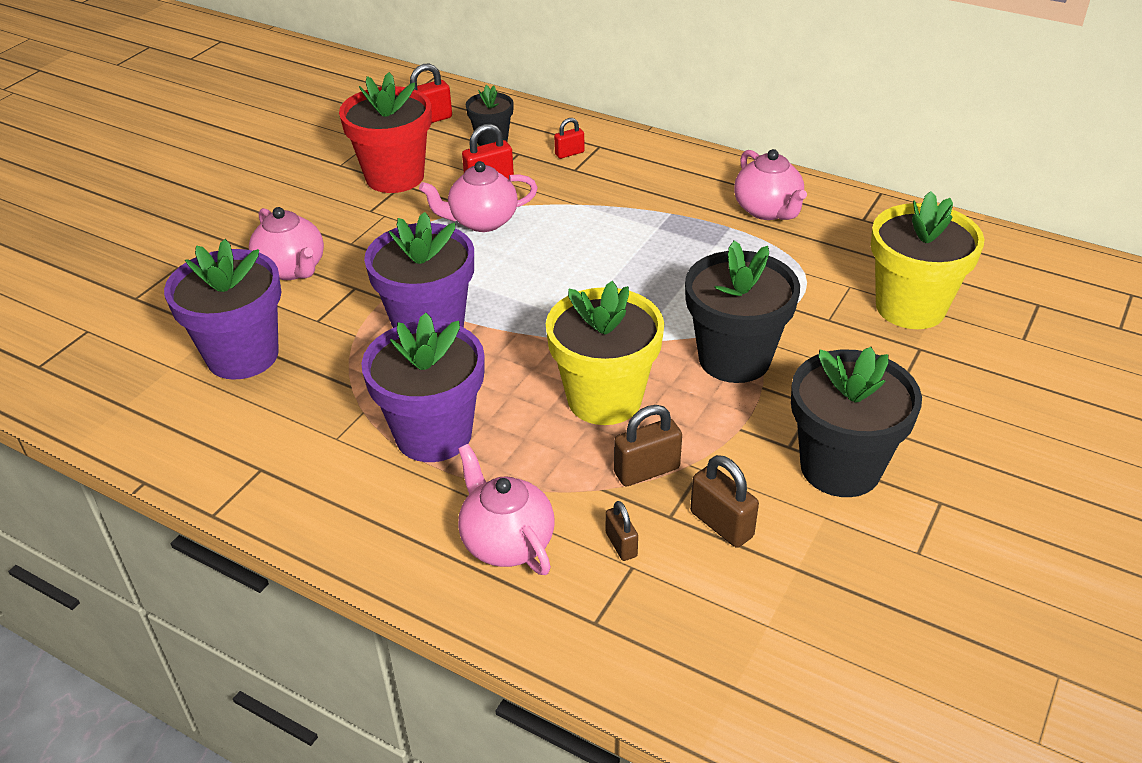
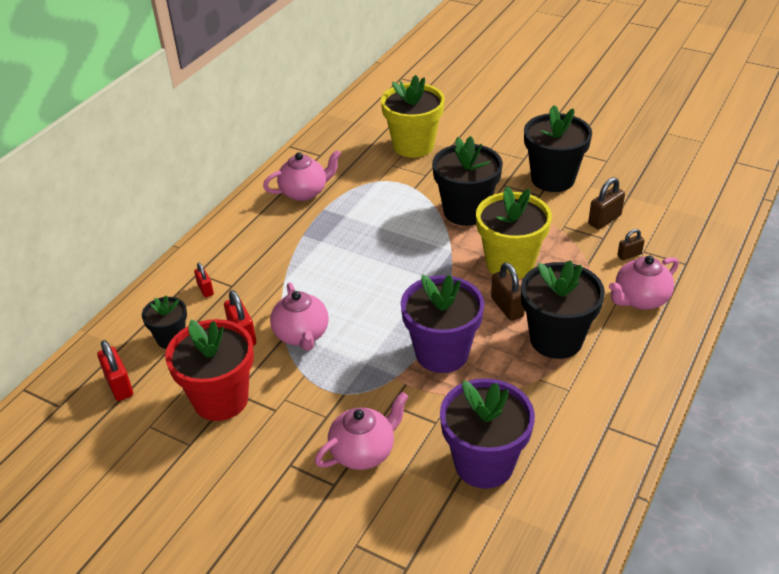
camera: 90 degrees left, 0 degrees up
(433, 434) = (556, 339): purple flower pot -> black flower pot
(647, 471) = (570, 246): brown padlock -> brown padlock (507, 307)

